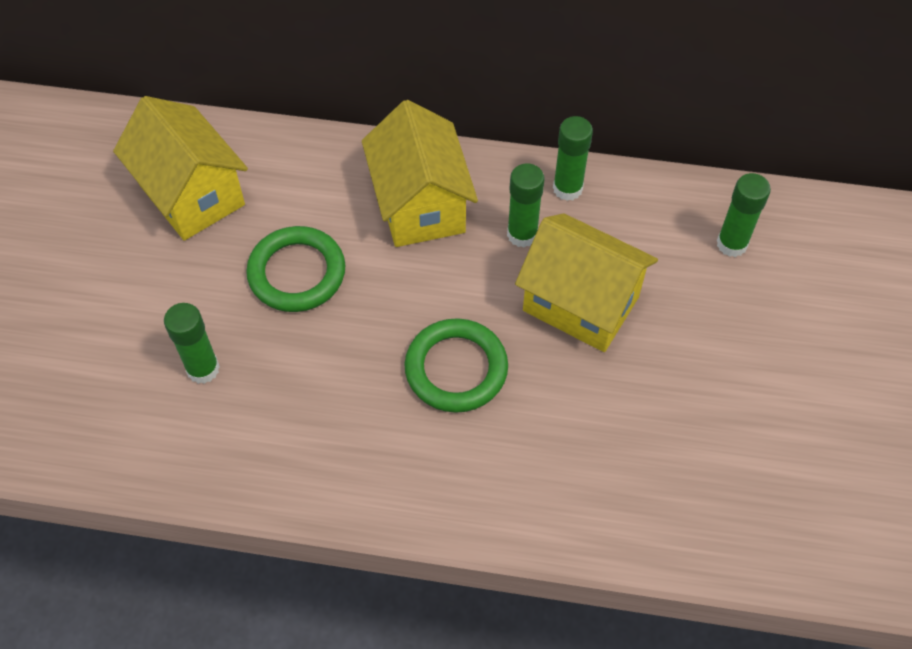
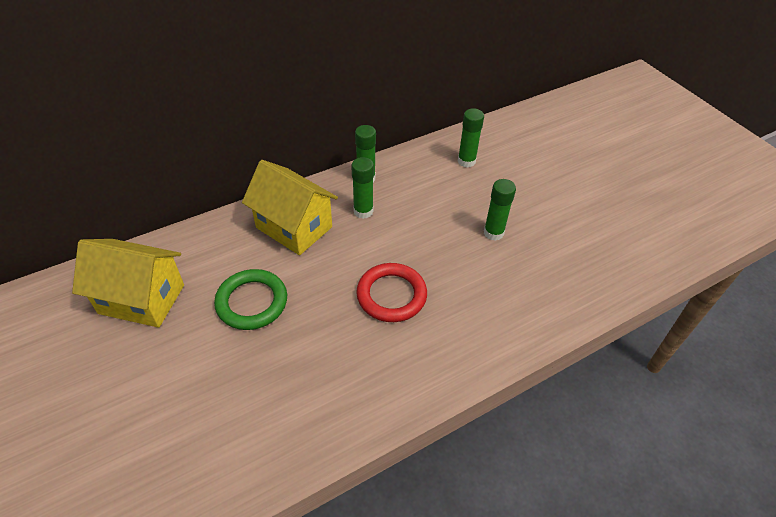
camera: 40 degrees left, 10 degrees down
(203, 369) = (238, 392): green glue stick -> green glue stick (493, 233)
(456, 369) = (391, 295): green ring -> red ring
(581, 303) = (424, 226): yellow house -> none

